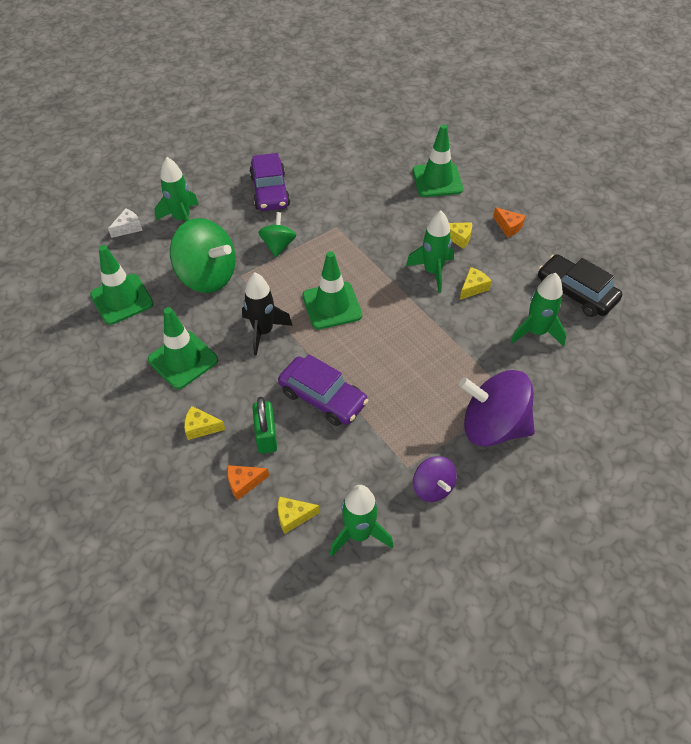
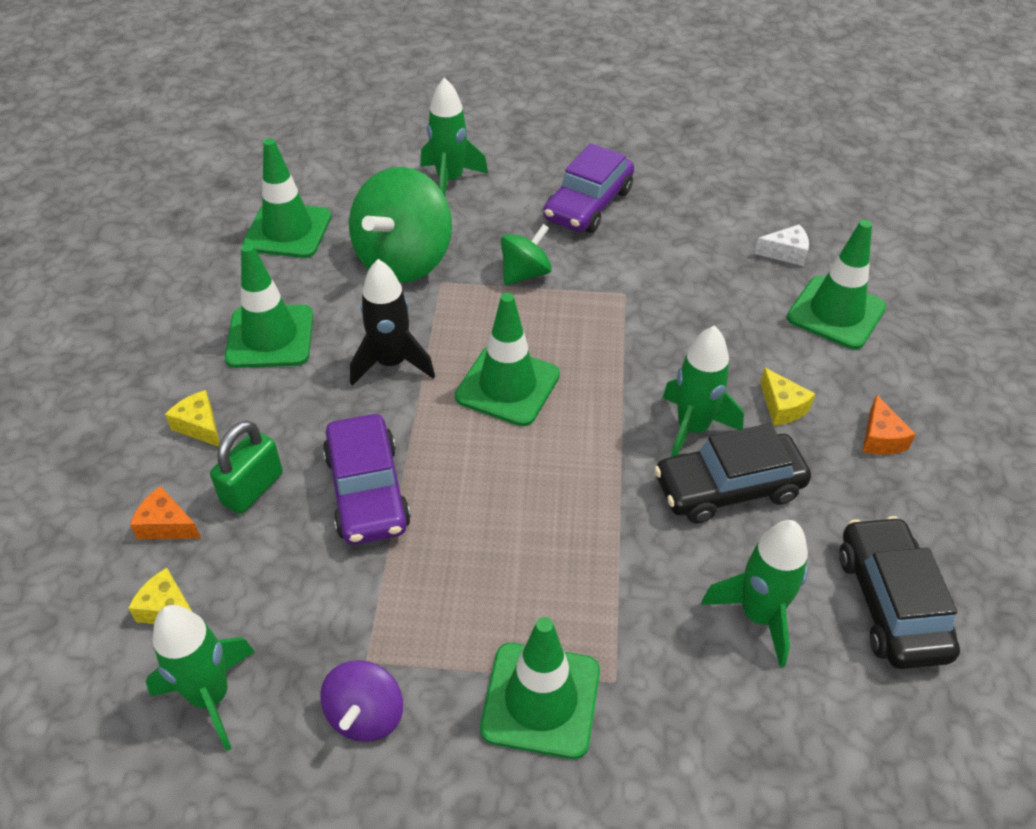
camera: 40 degrees right, 5 degrees down
(128, 228) = (383, 158): white cheese -> white cheese (786, 253)
(207, 276) = (404, 260): green spinning top -> green spinning top turned 45 degrees clockwise
(473, 288) = (728, 488): yellow cheese -> black car
(493, 426) = (541, 700): purple spinning top -> green traffic cone

